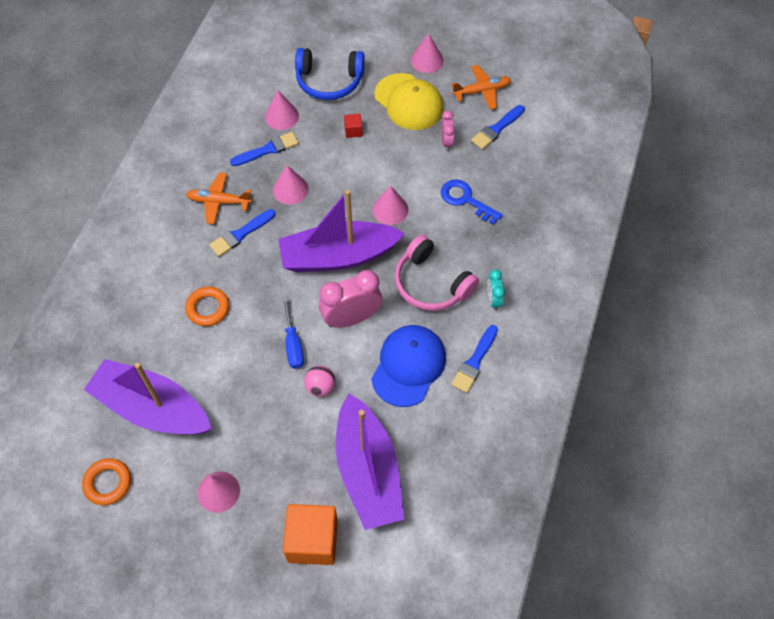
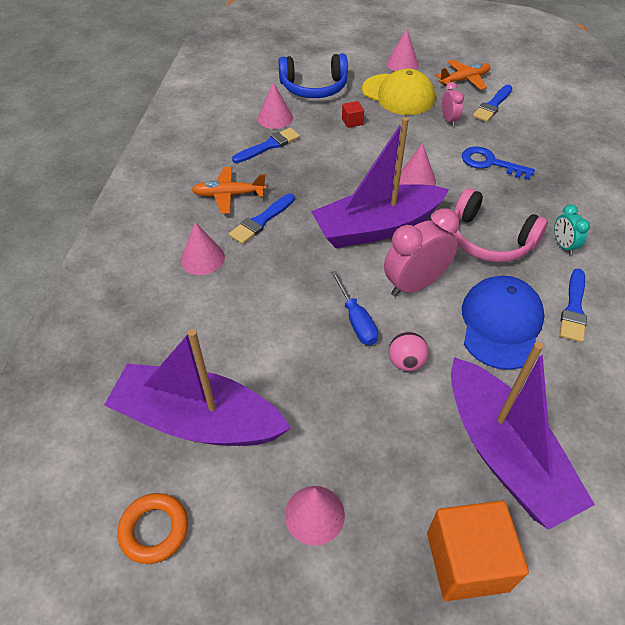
camera: 10 degrees left, 10 degrees down
(208, 308) = (243, 297): orange ring -> none
(290, 189) = (304, 175): pink cone -> pink cone (202, 258)

